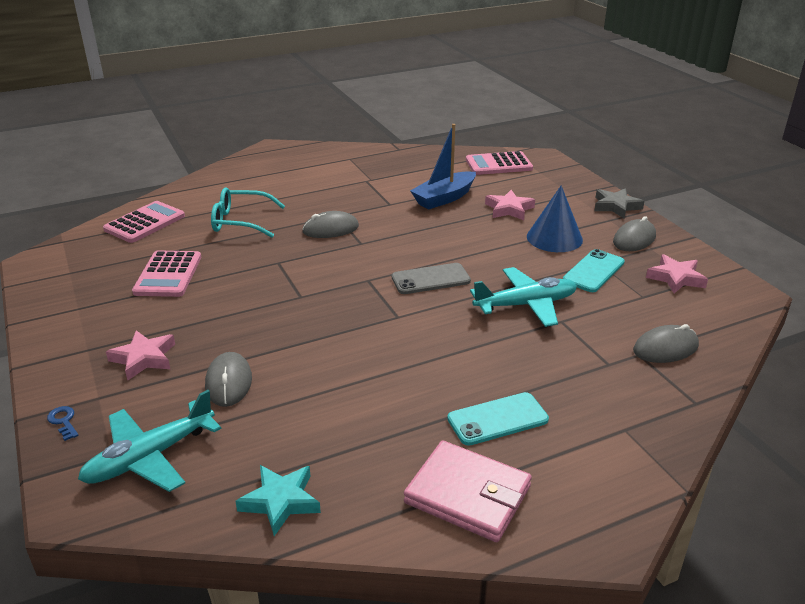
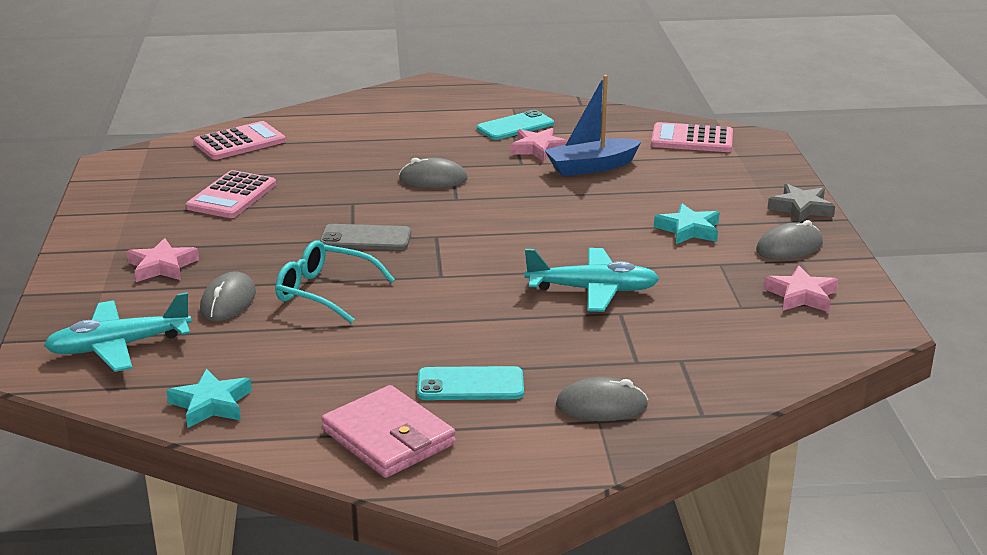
camera: 20 degrees right, 5 degrees down
(63, 421) = (61, 304): blue key -> none
(241, 221) = (340, 156): turquoise glasses -> turquoise glasses (324, 292)
(430, 279) = (505, 247): grey phone -> grey phone (365, 238)
(509, 209) = (660, 190): pink star -> pink star (539, 149)
(554, 238) = (689, 230): blue cone -> turquoise star
(593, 271) = (704, 271): turquoise phone -> turquoise phone (515, 126)
(665, 348) = (717, 360): grey mouse -> grey mouse (601, 406)

